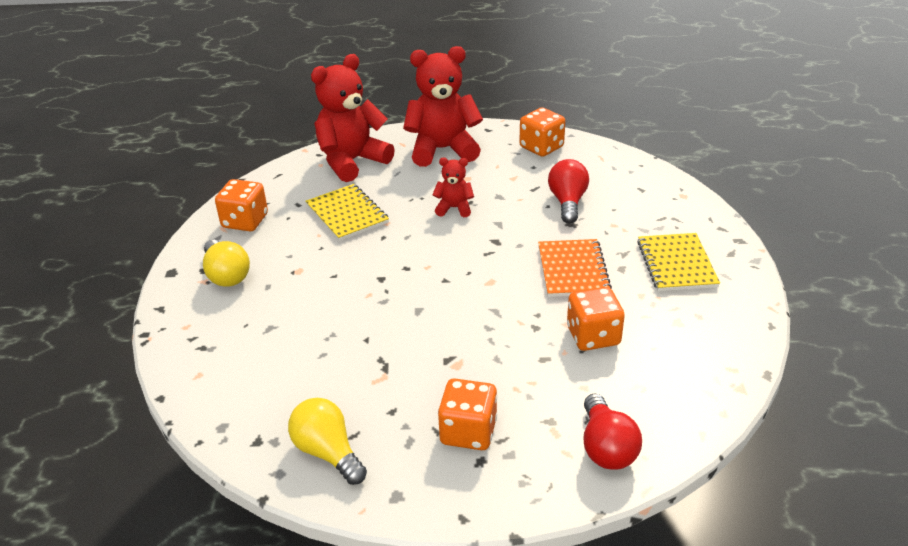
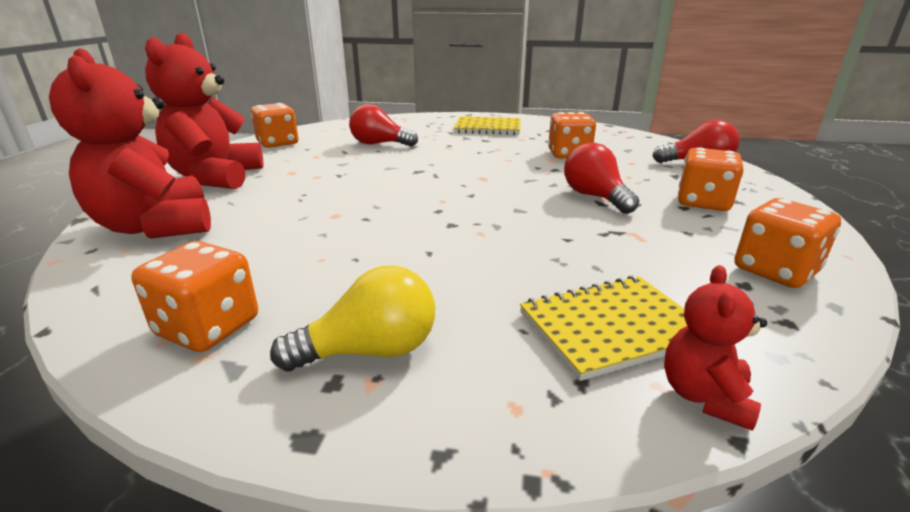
camera: 80 degrees left, 10 degrees down
(328, 452) = (775, 270): yellow light bulb -> orange dice
(347, 214) = (290, 236): yellow notebook -> yellow notebook (612, 327)
(454, 208) = (343, 181): red teddy bear -> red teddy bear (704, 396)
(461, 355) = (595, 197): none -> red light bulb
(573, 270) = (480, 152): orange notebook -> none

